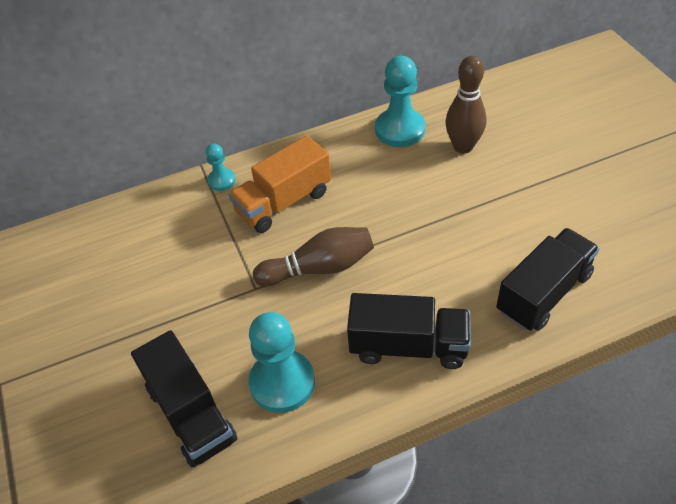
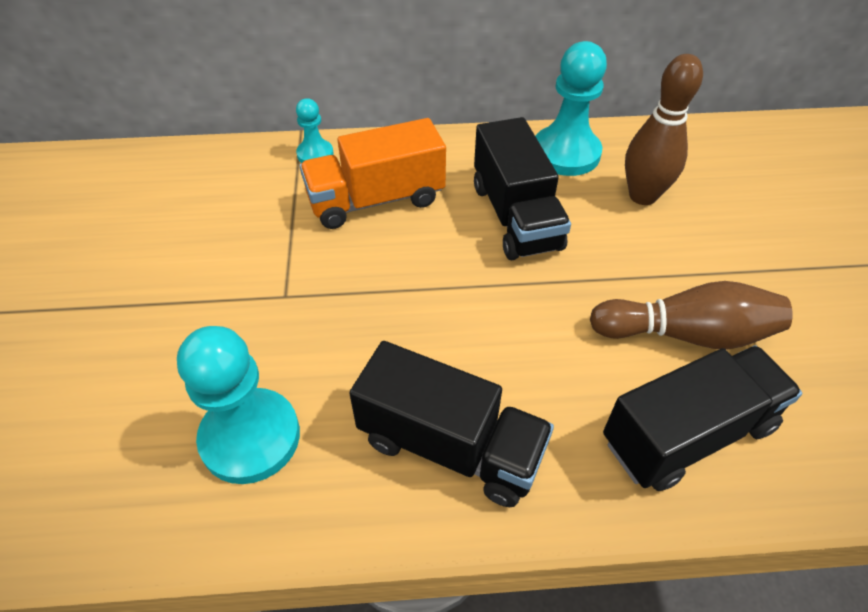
camera: 15 degrees right, 0 degrees up
(191, 413) = (110, 438): black truck -> black truck (516, 216)
(319, 268) = (380, 295): brown bowling pin -> brown bowling pin (686, 334)

